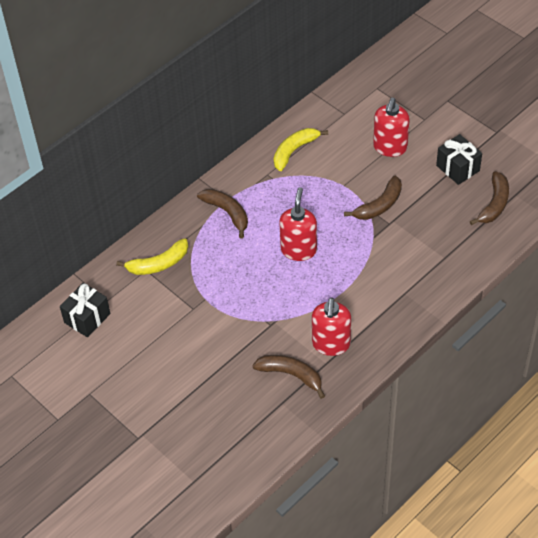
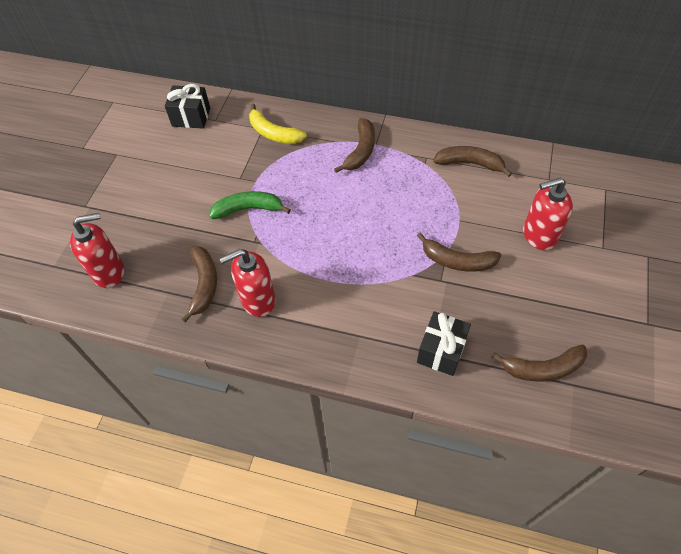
camera: 60 degrees right, 5 degrees up
(233, 315) = (248, 209): none -> green banana
(294, 151) = (470, 163): yellow banana -> brown banana
(298, 250) = (355, 221): red soap dispenser -> red soap dispenser (109, 272)
(458, 168) = (563, 309): black gift -> black gift (441, 351)

